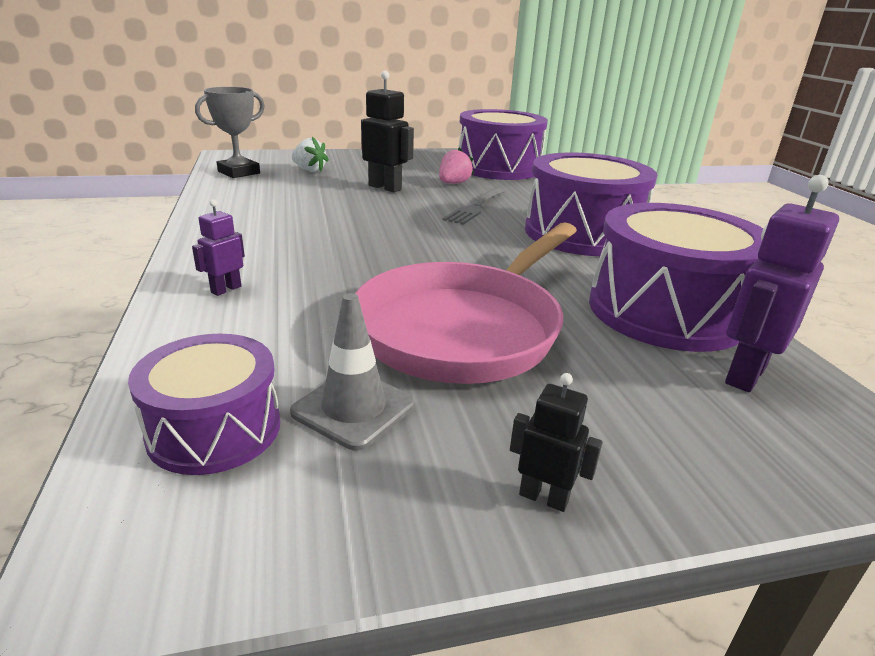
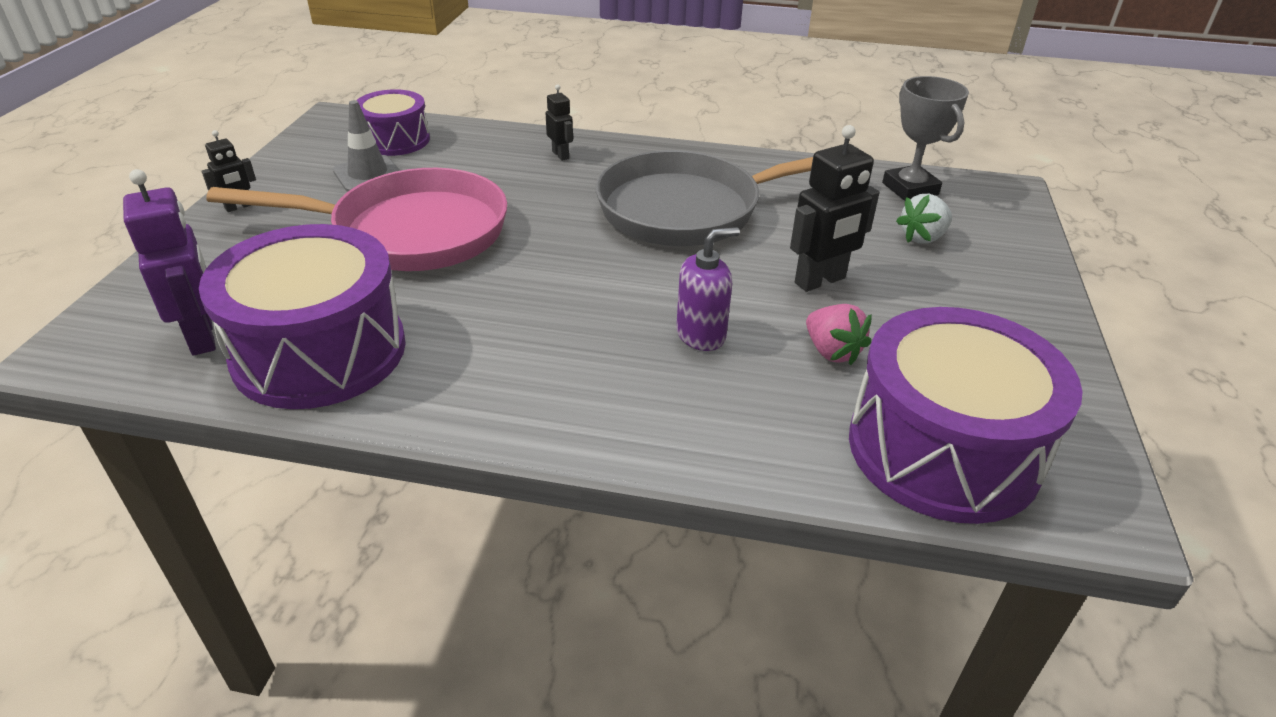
camera: 115 degrees right, 10 degrees up
(226, 289) = (560, 155): purple robot -> black robot
(317, 224) = (689, 210): none -> grey pan
(465, 328) = (409, 232): pink pan -> pink pan turned 120 degrees clockwise
(475, 207) = (701, 335): grey fork -> purple soap dispenser
(582, 233) = (547, 395): purple drum -> none

